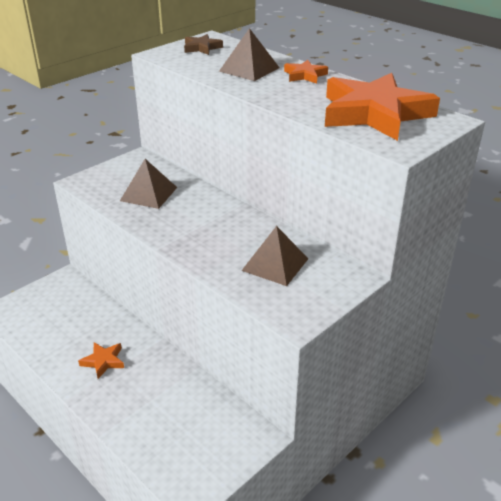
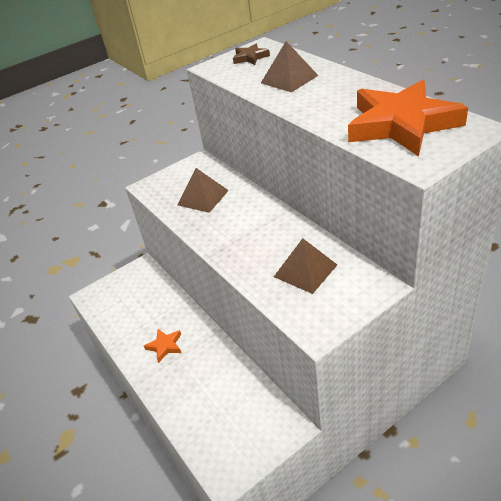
camera: 15 degrees right, 5 degrees up
(305, 75) = (341, 83): orange star -> none

